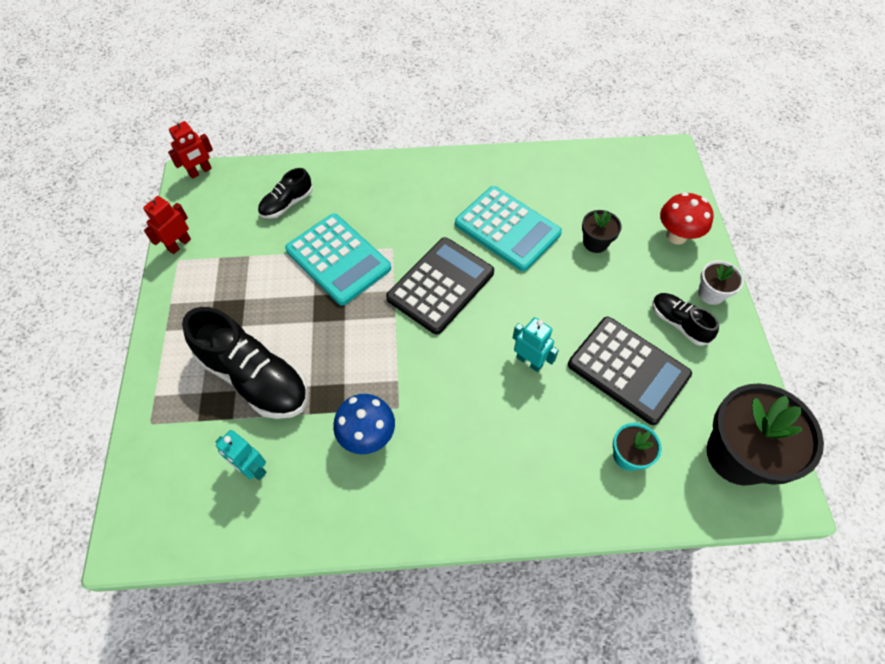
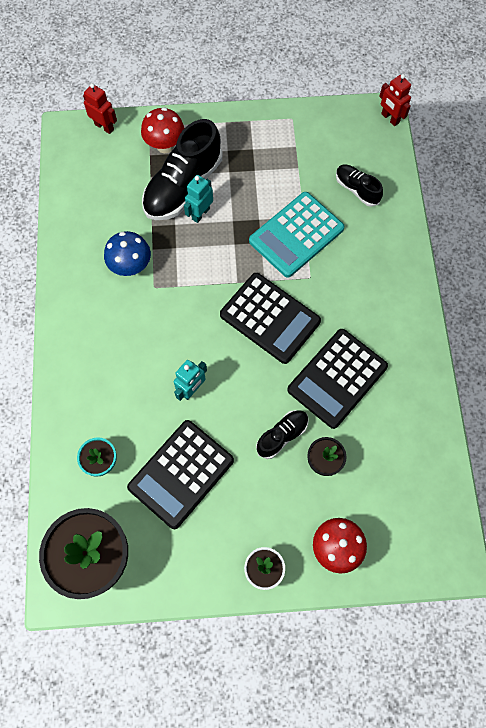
camera: 90 degrees right, 10 degrees up
(179, 244) = (308, 116): red robot -> red robot (104, 127)
(186, 401) = (165, 145): none -> red mushroom
(252, 468) = (111, 194): turquoise robot -> turquoise robot (200, 214)
(507, 229) = (337, 378): turquoise calculator -> black calculator
(678, 323) = (229, 529): black shoe -> black shoe (282, 435)

